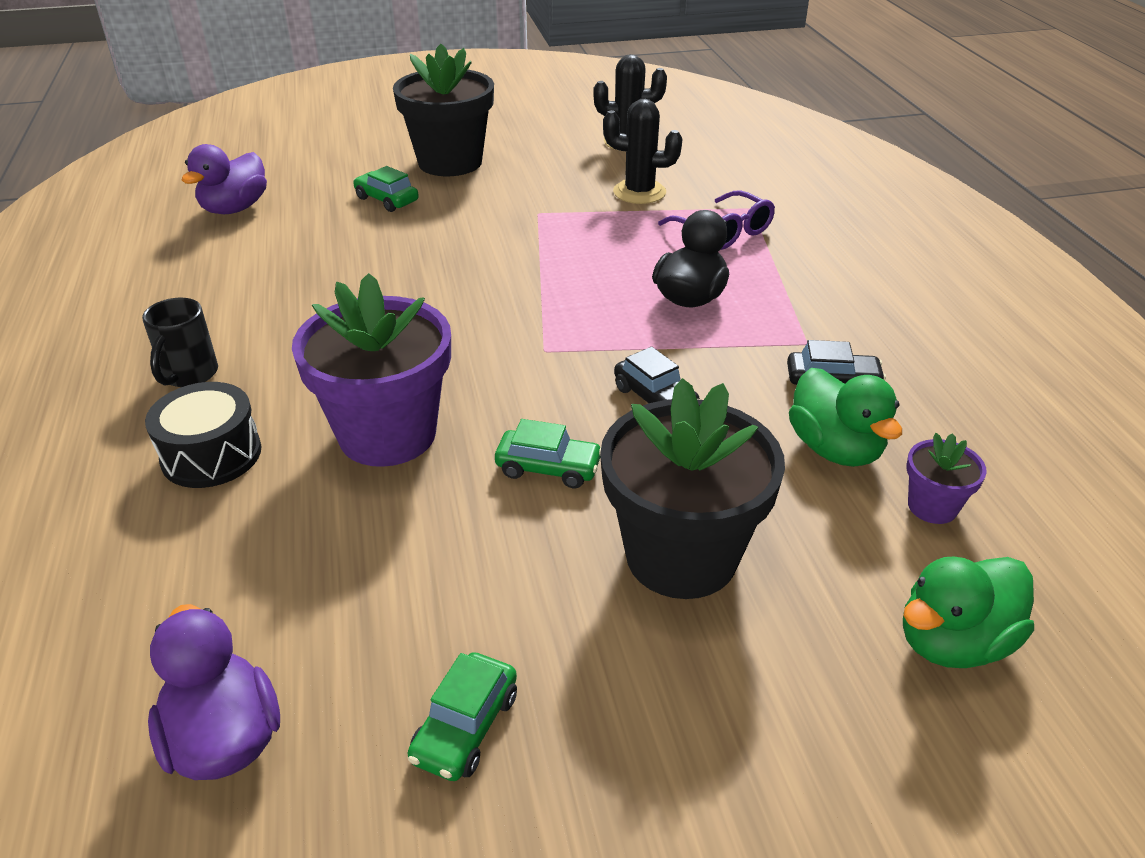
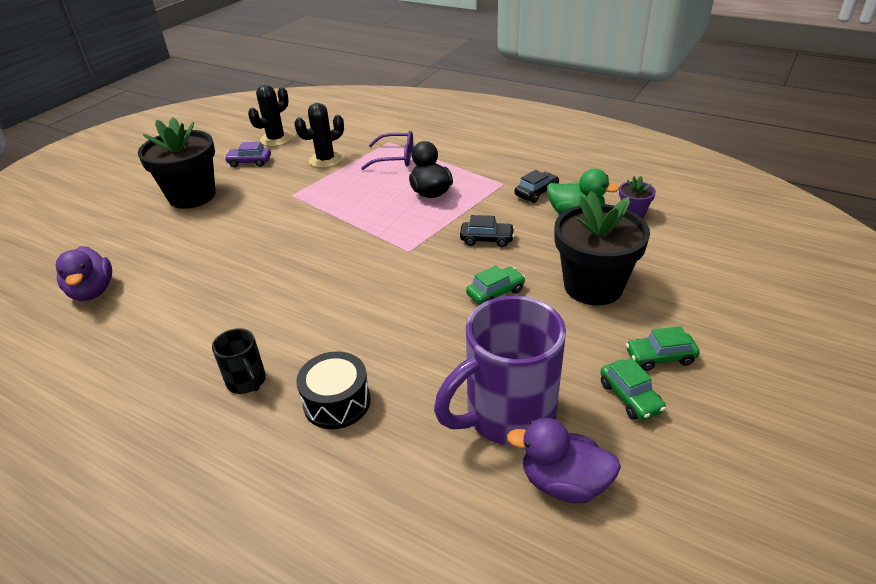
camera: 45 degrees left, 0 degrees up
(308, 611) = (506, 416): none -> purple mug
(386, 200) = (190, 233): green car -> green car (660, 357)
(387, 434) = (405, 330): purple flower pot -> none
(559, 154) = (249, 162): none -> purple car
(953, 642) = (702, 250): green duck -> none

